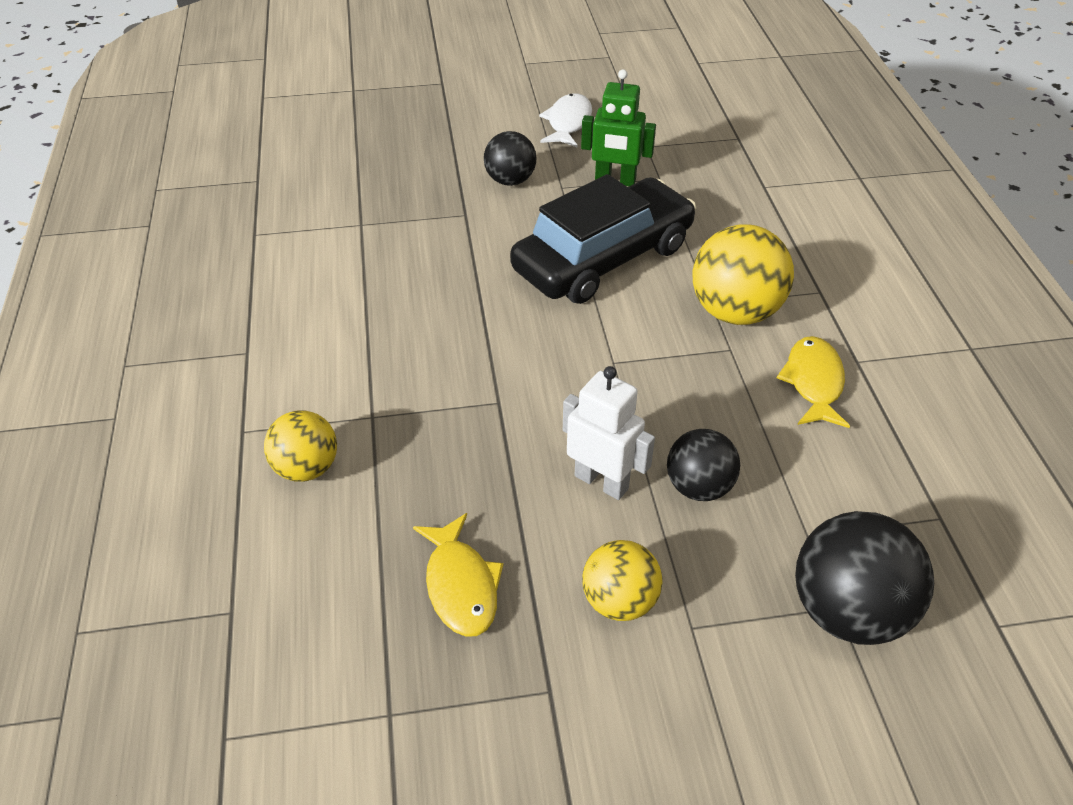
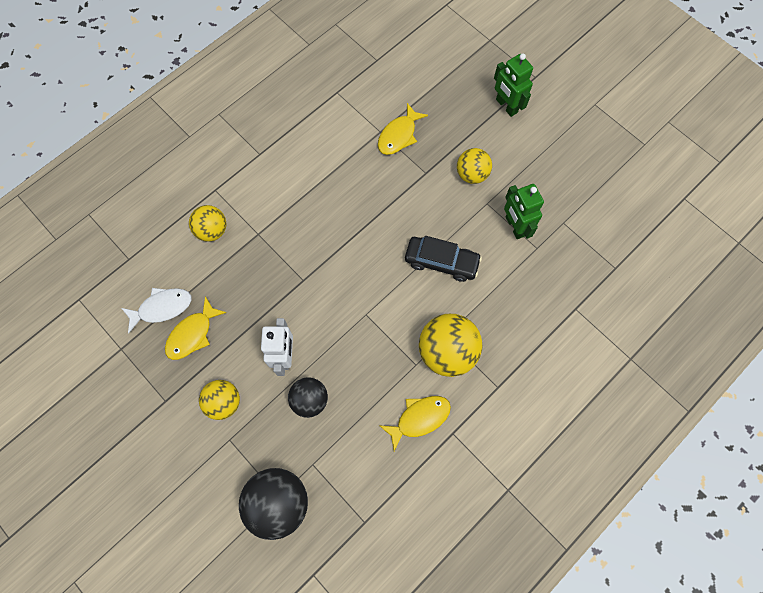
camera: 55 degrees right, 25 degrees up
(386, 211) = (399, 135): none -> yellow fish
(452, 117) = (506, 106): none -> green robot
(510, 180) = (471, 174): black ball -> yellow ball
(568, 123) = (551, 167): white fish -> white fish (162, 308)
(603, 258) = (441, 262): black car -> black car, size x0.60

